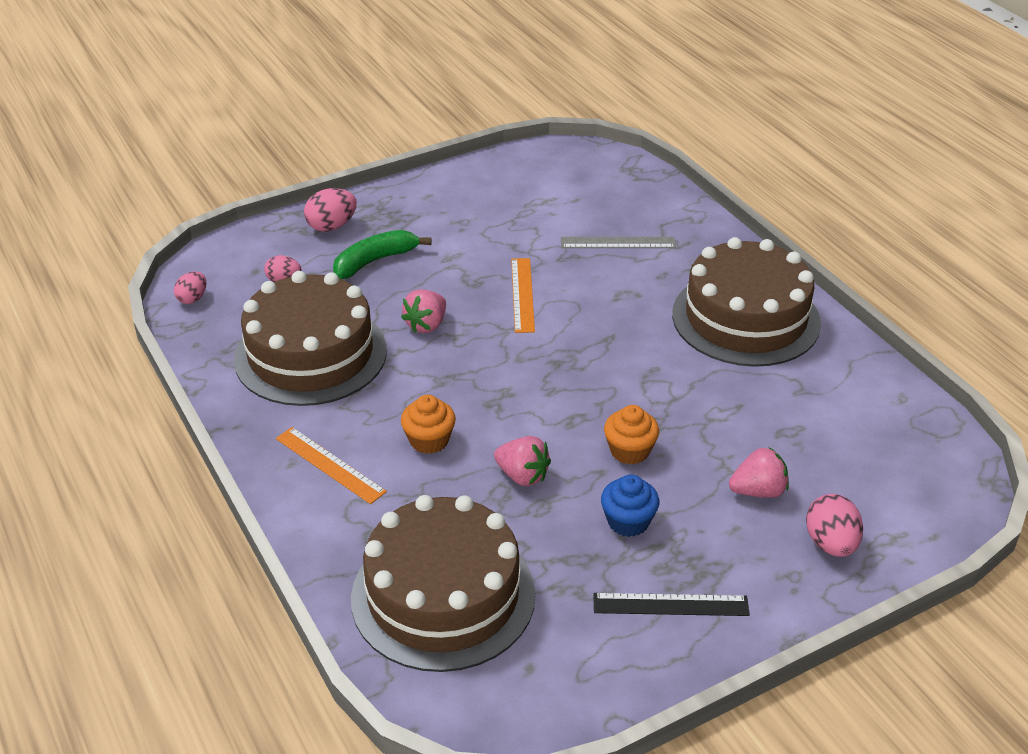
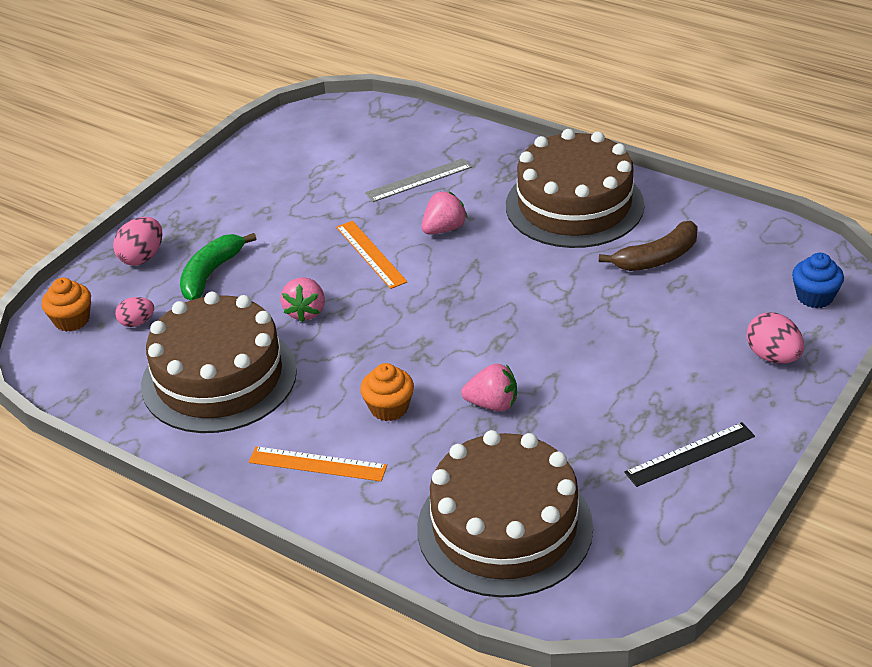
camera: 25 degrees left, 0 degrees up
(192, 298) = (59, 372): pink egg -> none
(628, 521) = (607, 404): blue cupcake -> blue cupcake (814, 297)
(629, 451) = (564, 348): orange cupcake -> orange cupcake (72, 320)
(758, 491) = (689, 339): pink strawberry -> pink strawberry (444, 229)
(788, 399) = (657, 258): none -> brown banana

